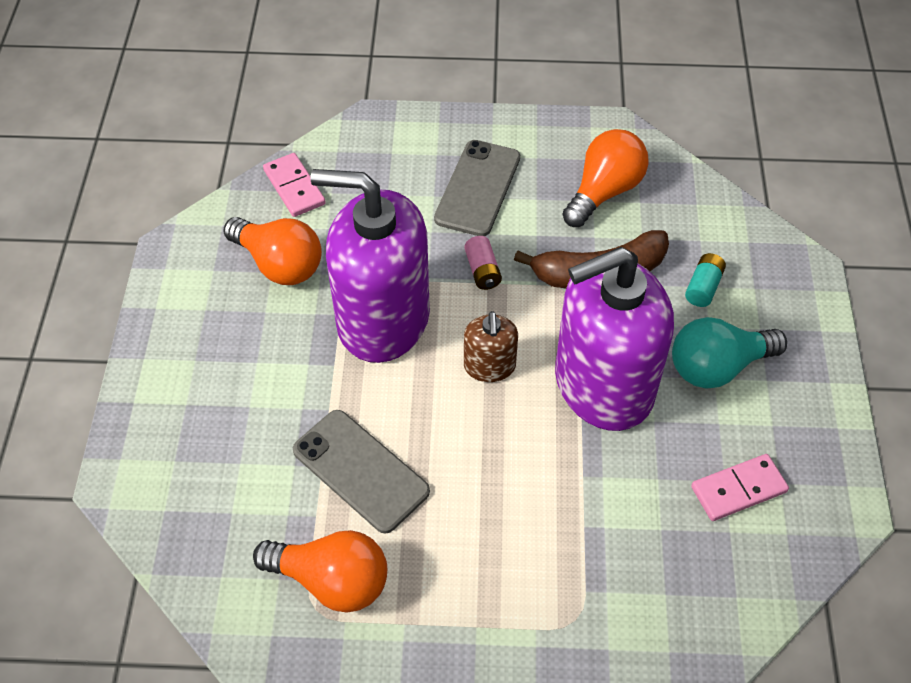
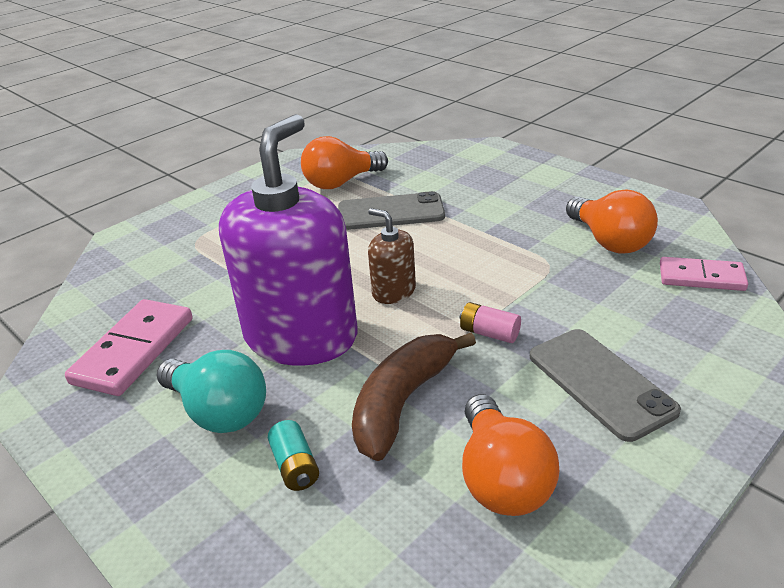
camera: 135 degrees right, 20 degrees down
(279, 264) = (609, 241): orange light bulb -> orange light bulb turned 105 degrees counterclockwise
(382, 319) = (499, 264): purple soap dispenser -> none
(717, 367) = (218, 412): turquoise light bulb -> turquoise light bulb turned 105 degrees clockwise
(738, 489) = (134, 350): pink domino -> pink domino, size x1.51

